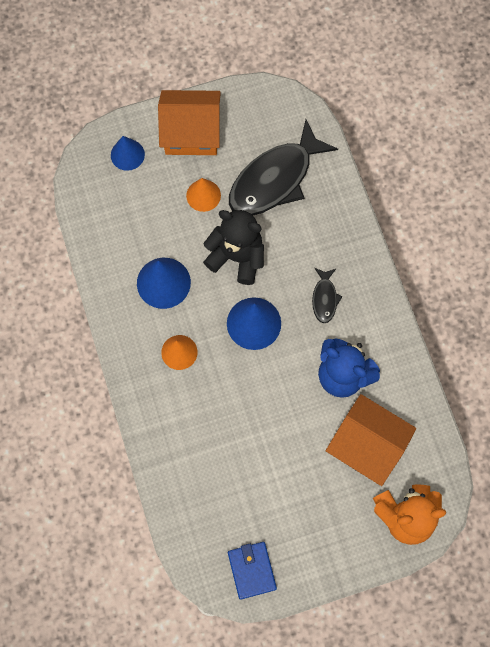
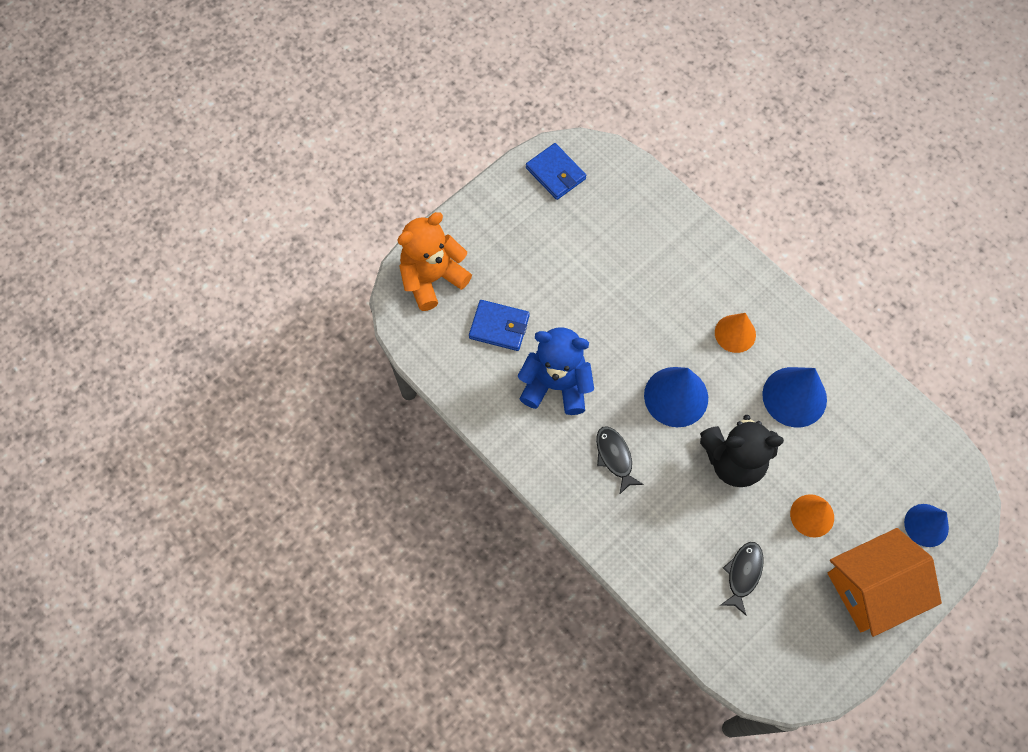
camera: 155 degrees right, 5 degrees down
(275, 179) = (743, 574): black fish -> black fish, size x0.45
(367, 444) = (499, 327): orange house -> blue wallet

